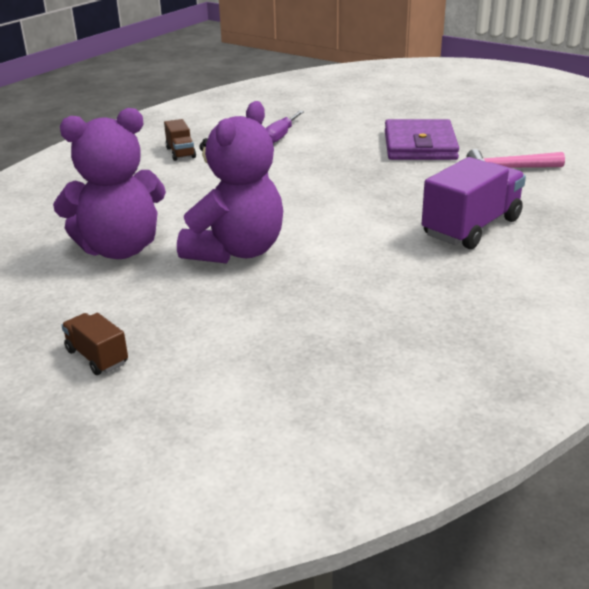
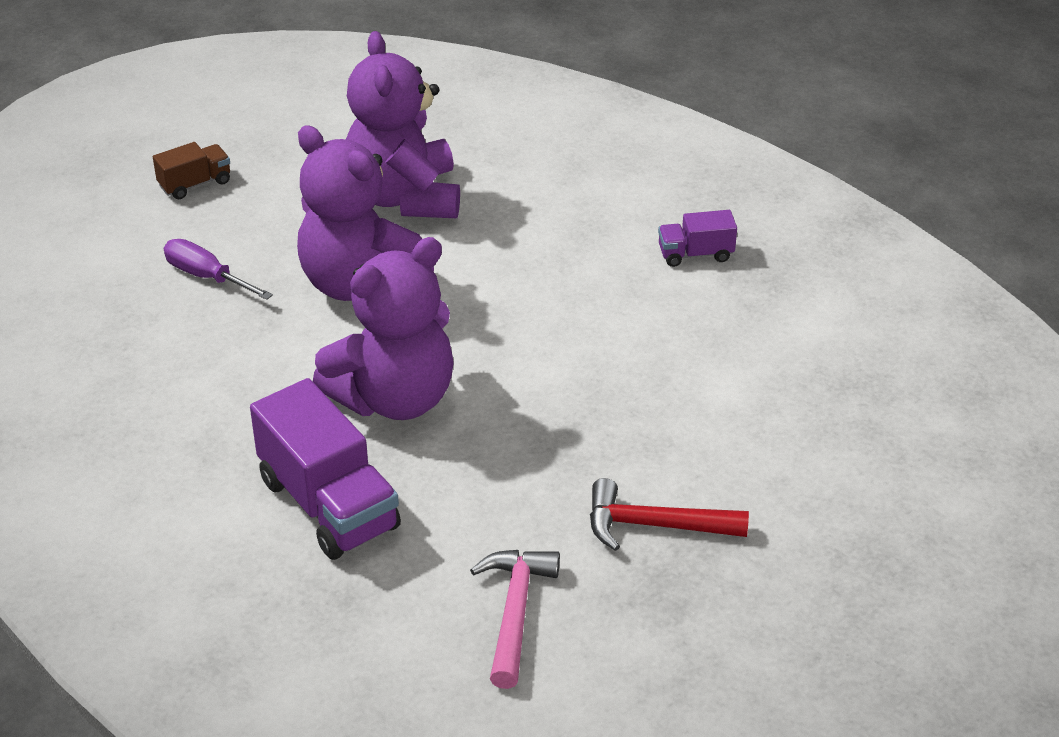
camera: 100 degrees right, 10 degrees up
(180, 153) = (695, 254): brown truck -> purple truck
(281, 136) = (743, 364): purple screwdriver -> purple screwdriver (207, 277)
(359, 221) = (394, 398): none -> purple teddy bear
(419, 145) = (655, 525): purple wallet -> red hammer

